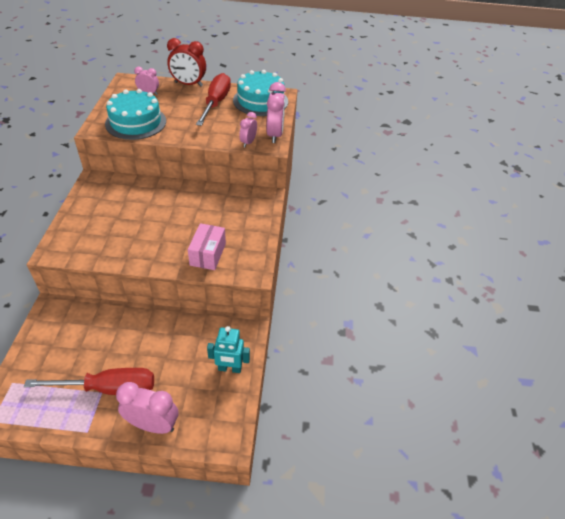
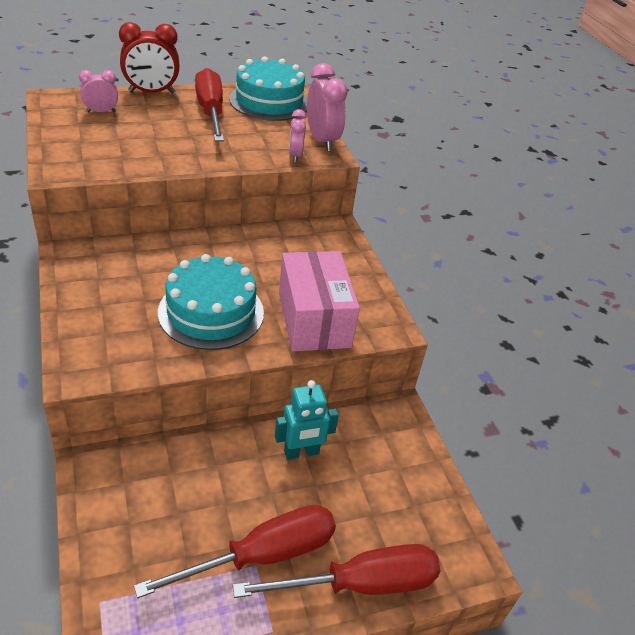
camera: 25 degrees left, 5 degrees down
(136, 122) = (112, 153): turquoise cake -> turquoise cake (211, 312)
(153, 424) = (361, 584): pink clock -> red screwdriver
(208, 254) = (314, 319): pink box -> pink box, size x1.51
(229, 368) = (411, 471): turquoise robot -> turquoise robot (301, 452)

